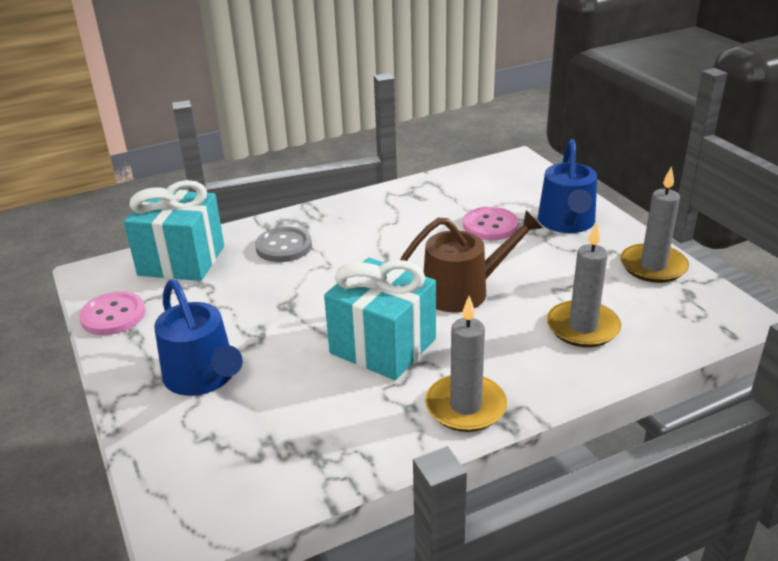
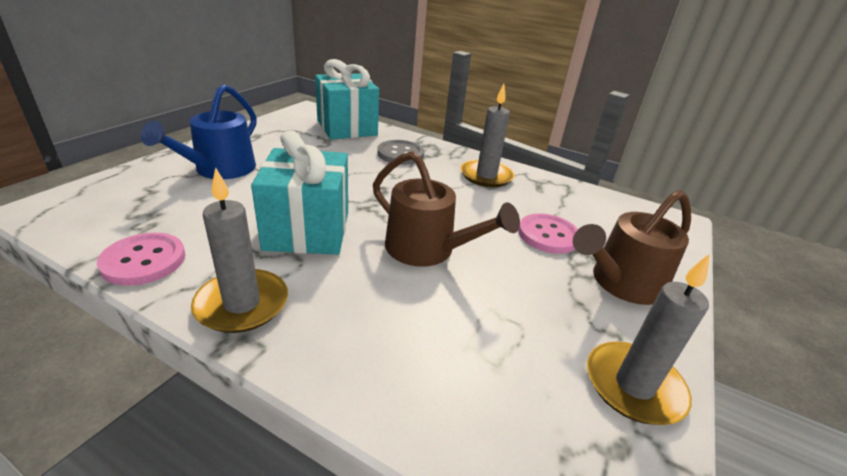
camera: 50 degrees right, 0 degrees up
(113, 315) = (269, 126): pink button -> pink button (144, 261)
(567, 223) = (621, 283): blue watering can -> brown watering can
(582, 327) = (441, 354): grey candle -> grey candle (486, 176)

